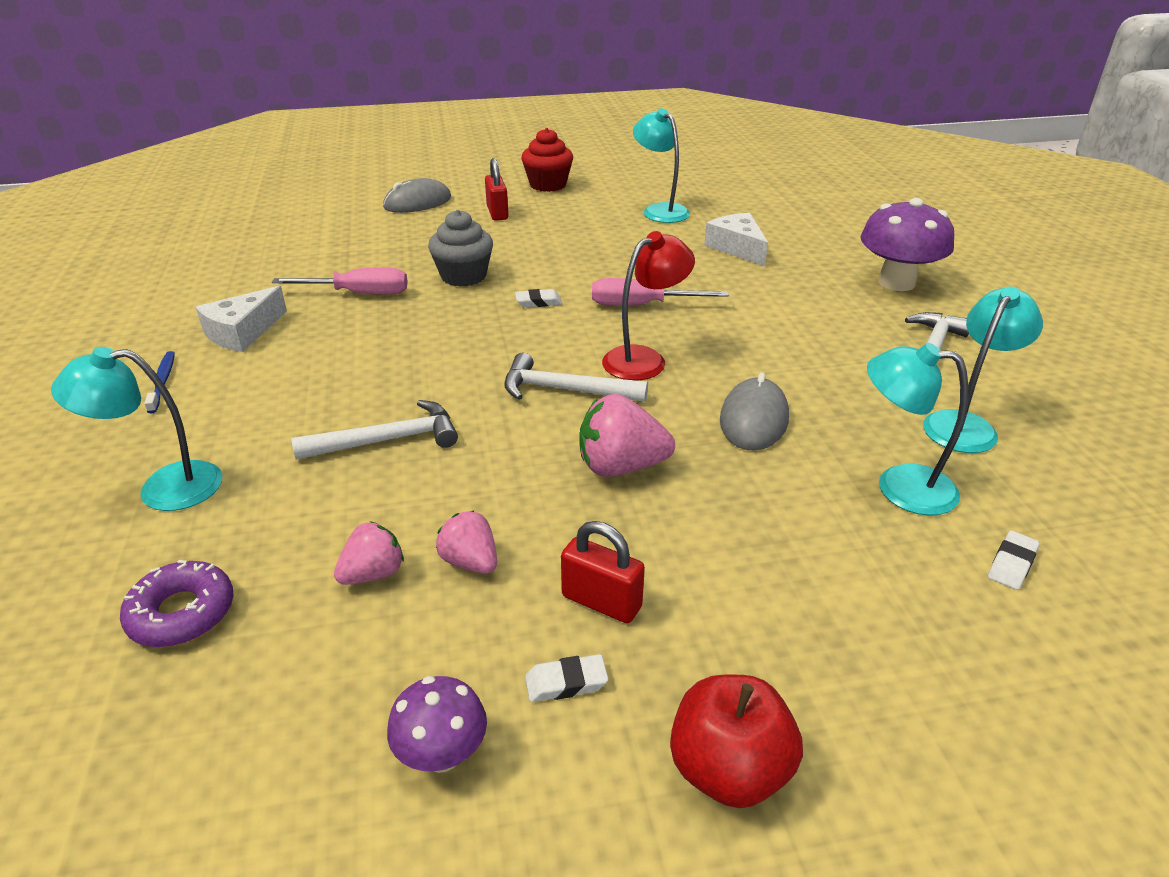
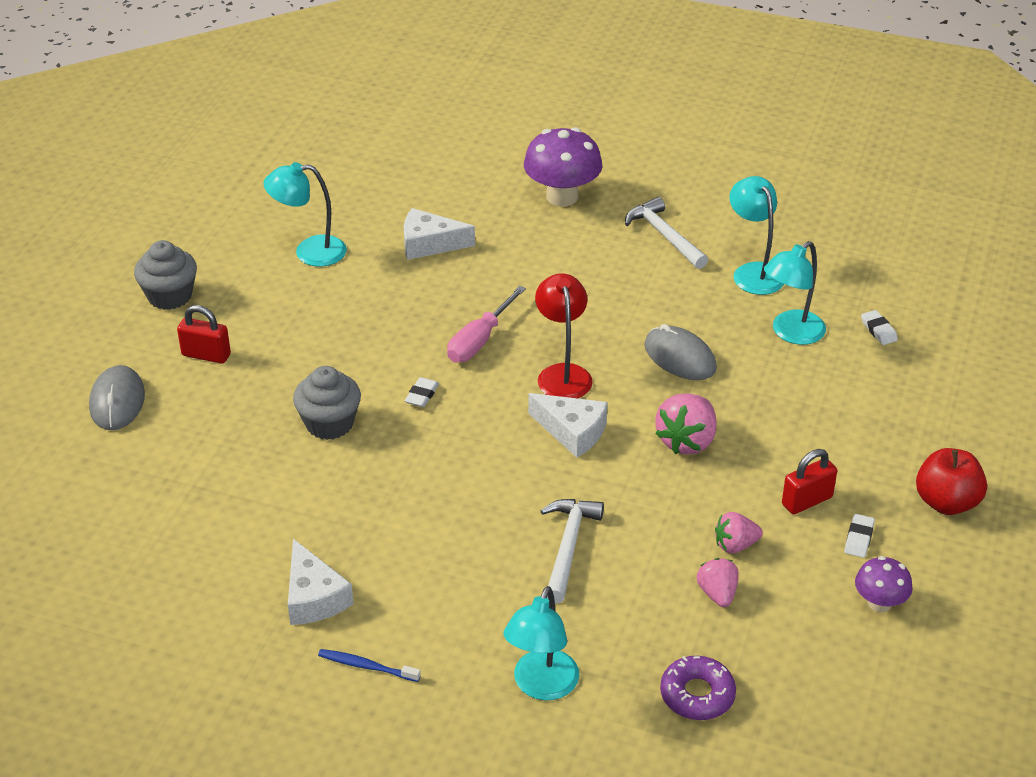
camera: 60 degrees left, 5 degrees up
(359, 294) = (303, 501): pink screwdriver -> none
(548, 185) = (170, 296): red cupcake -> grey cupcake
(565, 390) = (572, 431): white hammer -> white cheese

